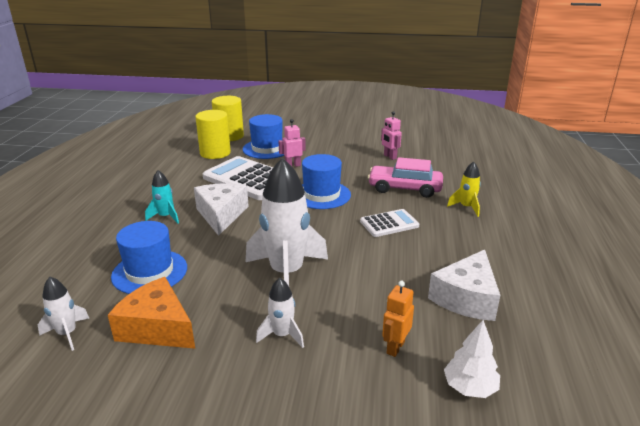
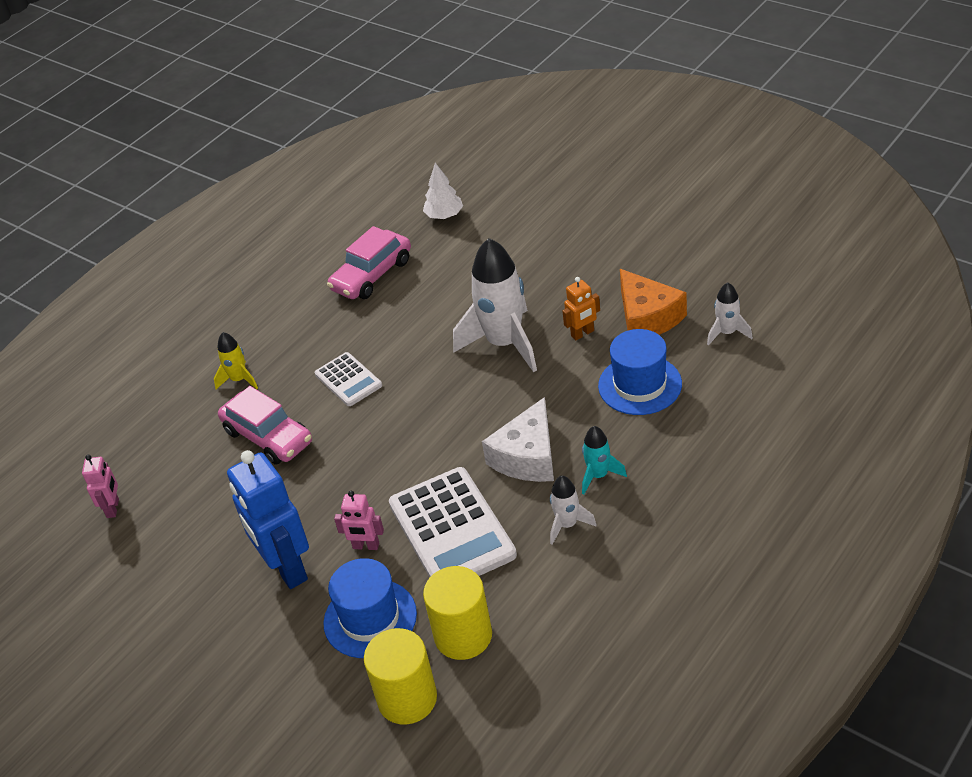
camera: 145 degrees left, 15 degrees up
(282, 335) = (546, 284): white rocket -> white rocket (567, 525)
(321, 195) = (379, 458): blue hat -> none
(327, 152) = (286, 568): none -> blue robot
(389, 224) = (348, 380): white calculator -> white calculator turned 135 degrees counterclockwise
(390, 157) = (209, 520): pink robot -> pink robot (113, 508)
(395, 347) = (468, 252): orange robot -> orange robot (582, 334)
(466, 298) = (372, 275): white cheese -> pink car

